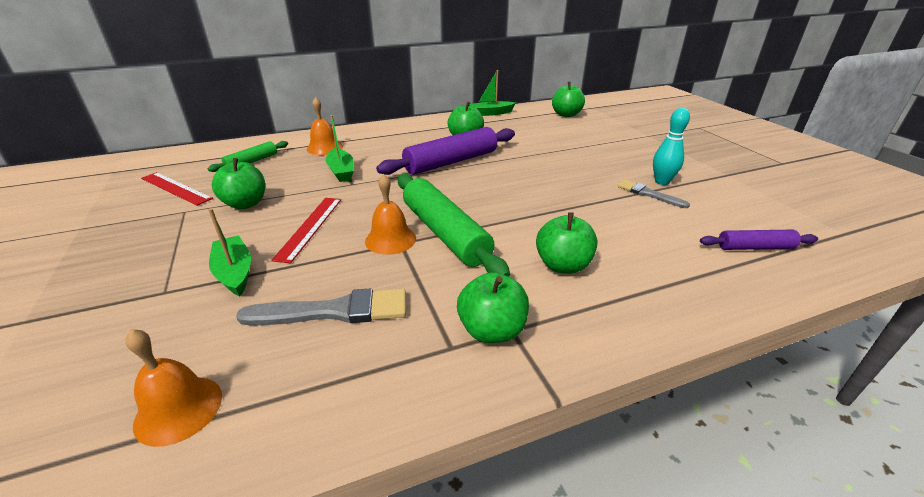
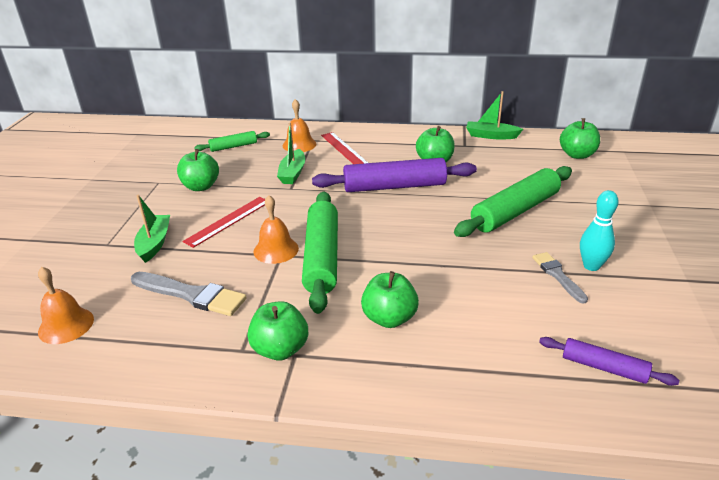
camera: 30 degrees right, 0 degrees up
(175, 188) = (166, 159): red ruler -> red ruler (344, 149)
(567, 158) = (515, 211): none -> green rolling pin

